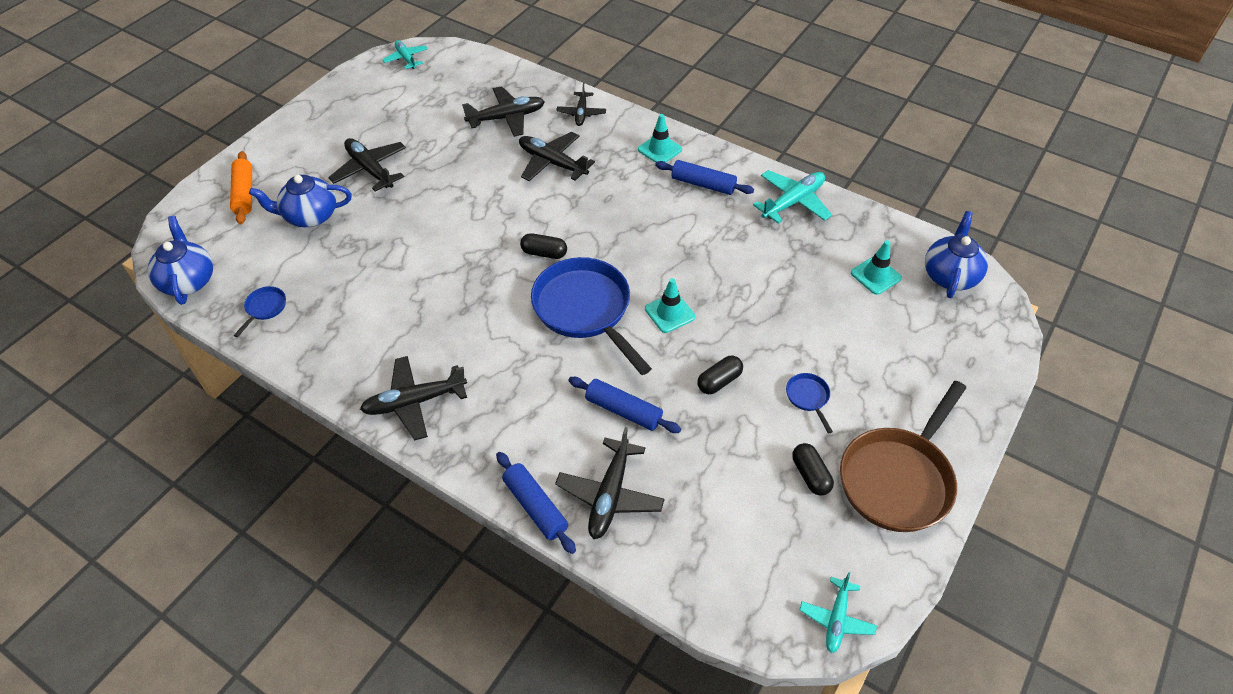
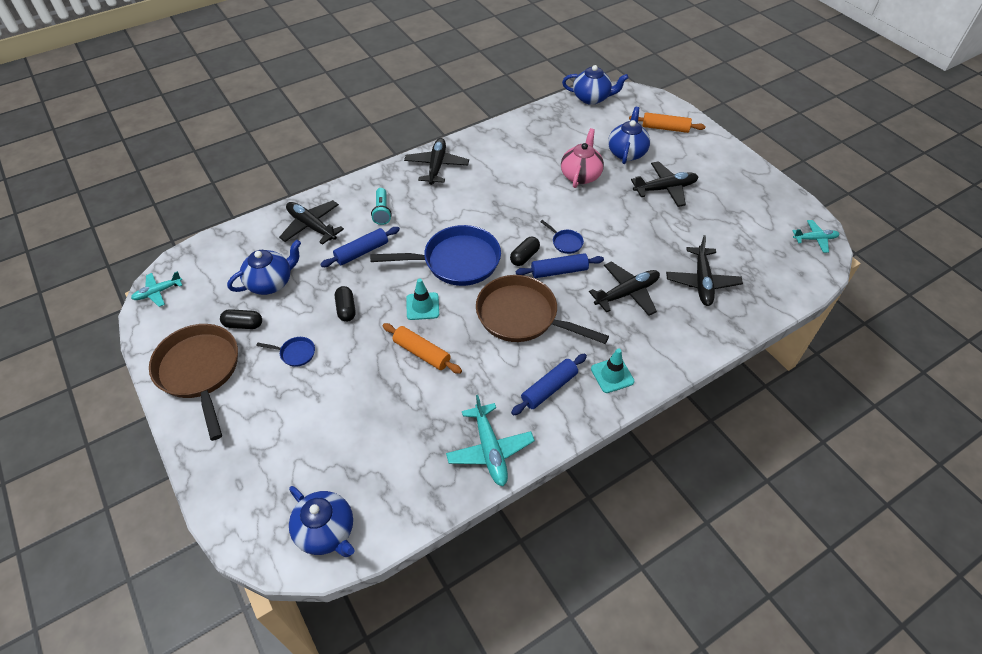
camera: 115 degrees right, 0 degrees up
(265, 308) = (550, 122): blue pan -> blue pan (565, 242)
(374, 246) = (580, 175): none -> pink teapot
(535, 506) = (330, 195): blue rolling pin -> blue rolling pin (559, 271)
(539, 424) = (382, 212): none -> turquoise flashlight
(581, 113) = (689, 335): black plane -> none
(630, 228) = (522, 316): none -> brown pan
(729, 288) = (422, 353): none -> orange rolling pin
(732, 485) = (271, 282): none -> blue teapot
(836, 619) = (158, 292): turquoise plane -> turquoise plane turned 75 degrees counterclockwise
(875, 275) = (367, 467): turquoise traffic cone -> none

